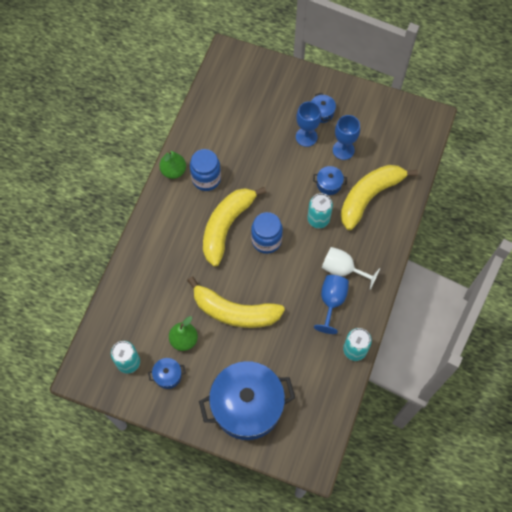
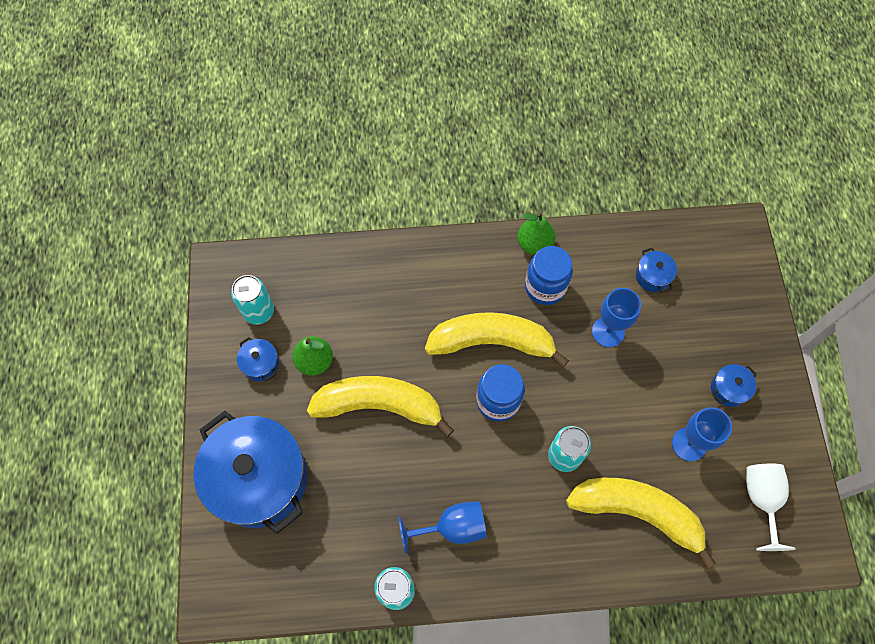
camera: 65 degrees right, 0 degrees up
(234, 311) = (379, 405): yellow banana -> yellow banana turned 105 degrees clockwise
(306, 137) = (679, 385): blue goblet -> blue goblet (608, 332)
(329, 184) = (625, 447): blue pot -> blue pot (652, 276)
(343, 269) = (507, 523): white goblet -> white goblet (761, 499)

